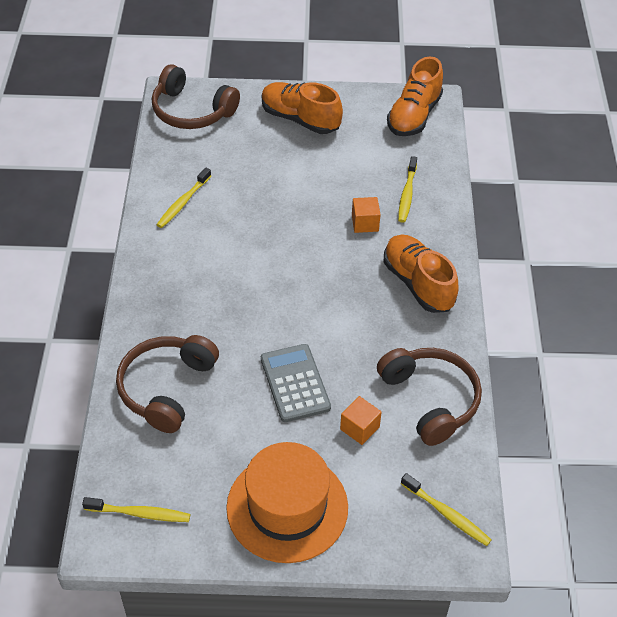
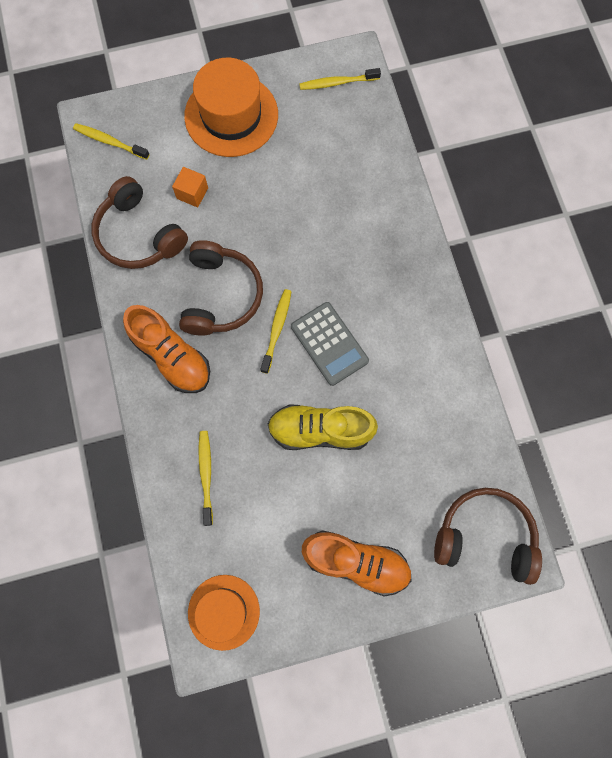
camera: 165 degrees right, 25 degrees up
(166, 388) = (361, 185): brown headphones -> brown headphones (221, 295)
(183, 203) = (434, 392): yellow toothbrush -> yellow toothbrush (276, 329)
(295, 383) = (256, 219): grey calculator -> grey calculator (329, 344)
(296, 200) = (320, 430): none -> yellow shoe
(365, 223) = (241, 419): orange cube -> none
(414, 116) = (223, 612): orange shoe -> orange hat

